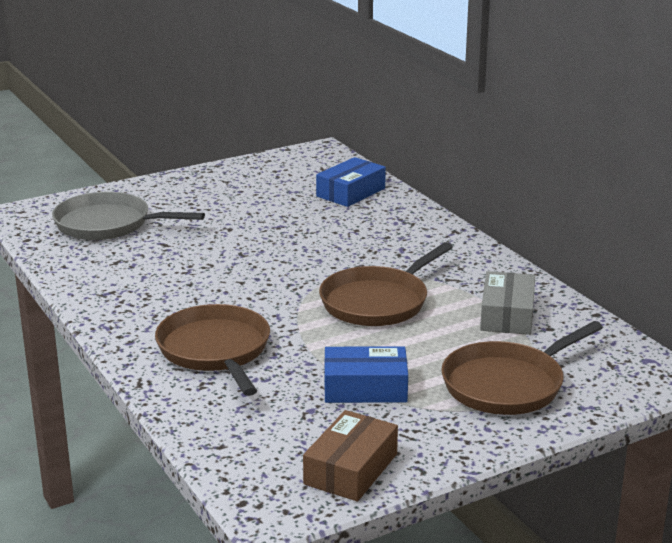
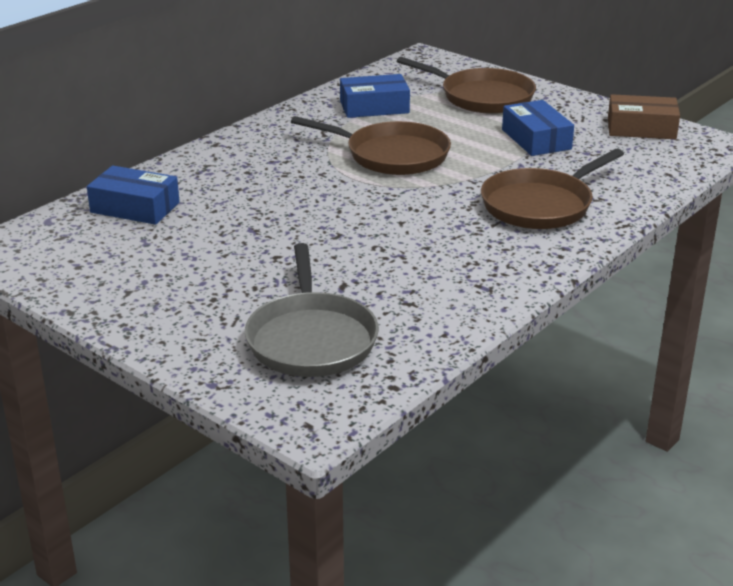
camera: 110 degrees left, 5 degrees up
(507, 315) = (374, 107): grey box -> blue box

